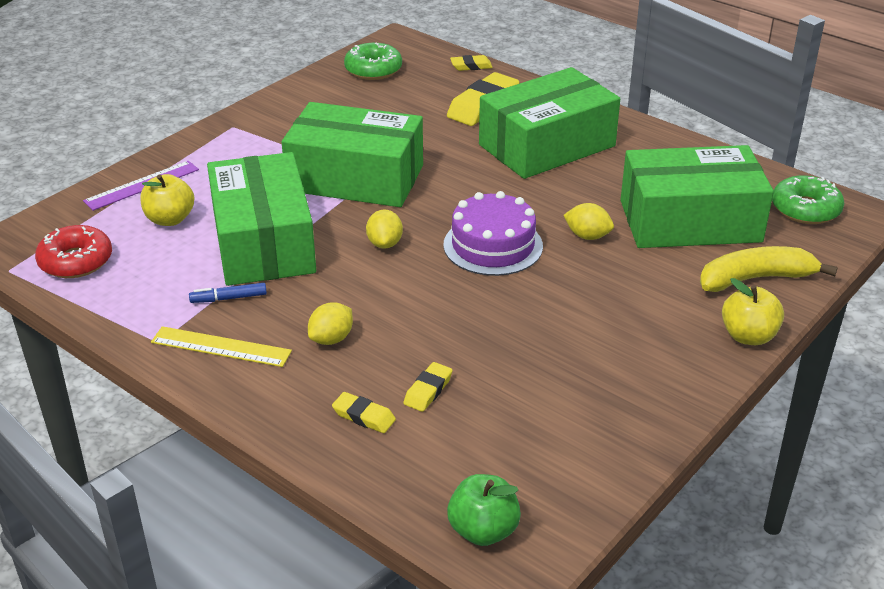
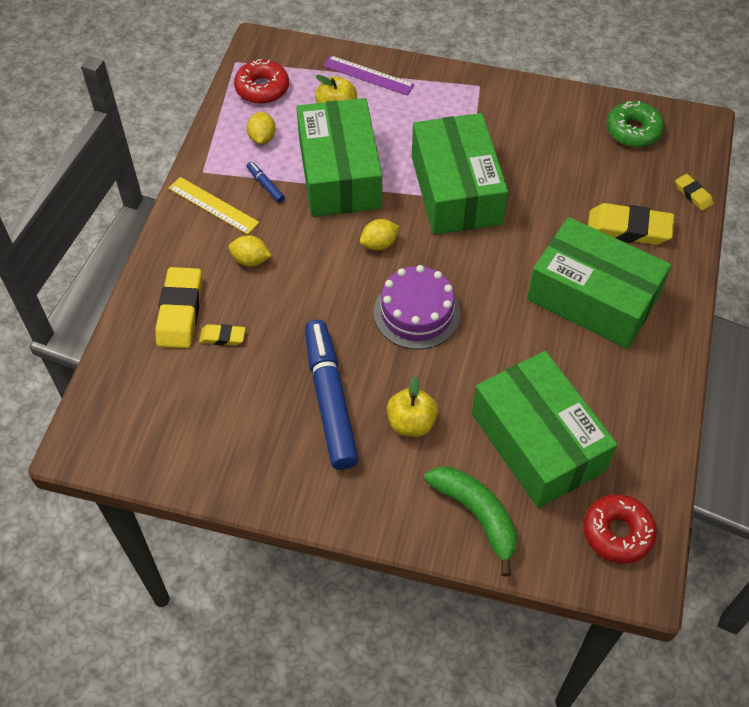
camera: 65 degrees right, 20 degrees up
(221, 347) = (213, 205): yellow ruler -> yellow ruler turned 45 degrees counterclockwise
(263, 242) = (339, 174): green box -> green box turned 60 degrees counterclockwise
(364, 416) = (180, 311): yellow eraser -> yellow eraser, size x1.93
(483, 530) = (101, 418): green apple -> none
(567, 332) = (330, 399): none -> blue marker
(587, 236) = (468, 372): yellow lemon -> yellow lemon (262, 138)
(748, 336) = (390, 528): yellow apple -> yellow apple (411, 423)
(755, 279) = (477, 515): yellow banana -> green banana
(805, 209) = (617, 533): green donut -> red donut

